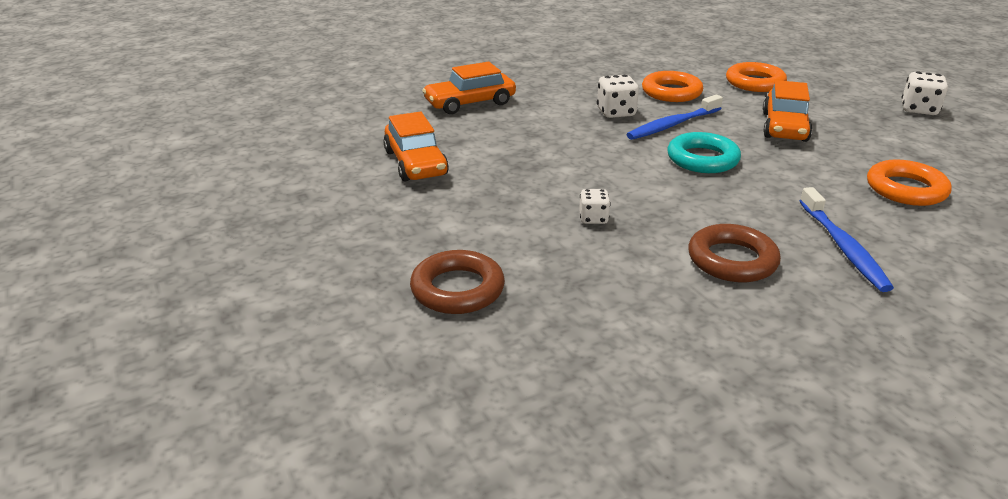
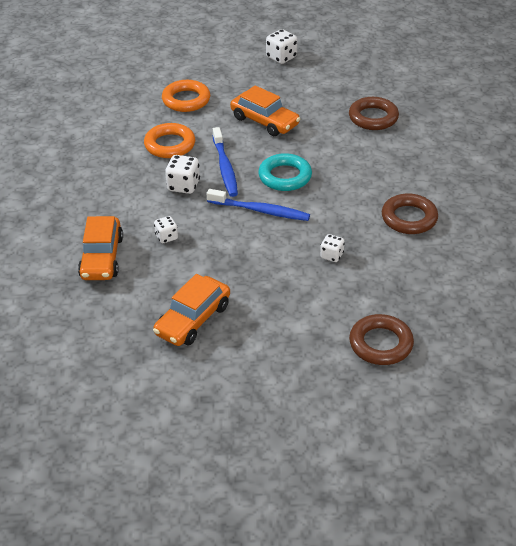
camera: 65 degrees left, 10 degrees up
(415, 163) = (193, 319): orange car -> orange car turned 120 degrees clockwise
(528, 123) = (166, 237): none -> white dice
(843, 247) = (417, 171): blue toothbrush -> blue toothbrush (260, 210)
(906, 189) = (373, 117): orange ring -> brown ring

